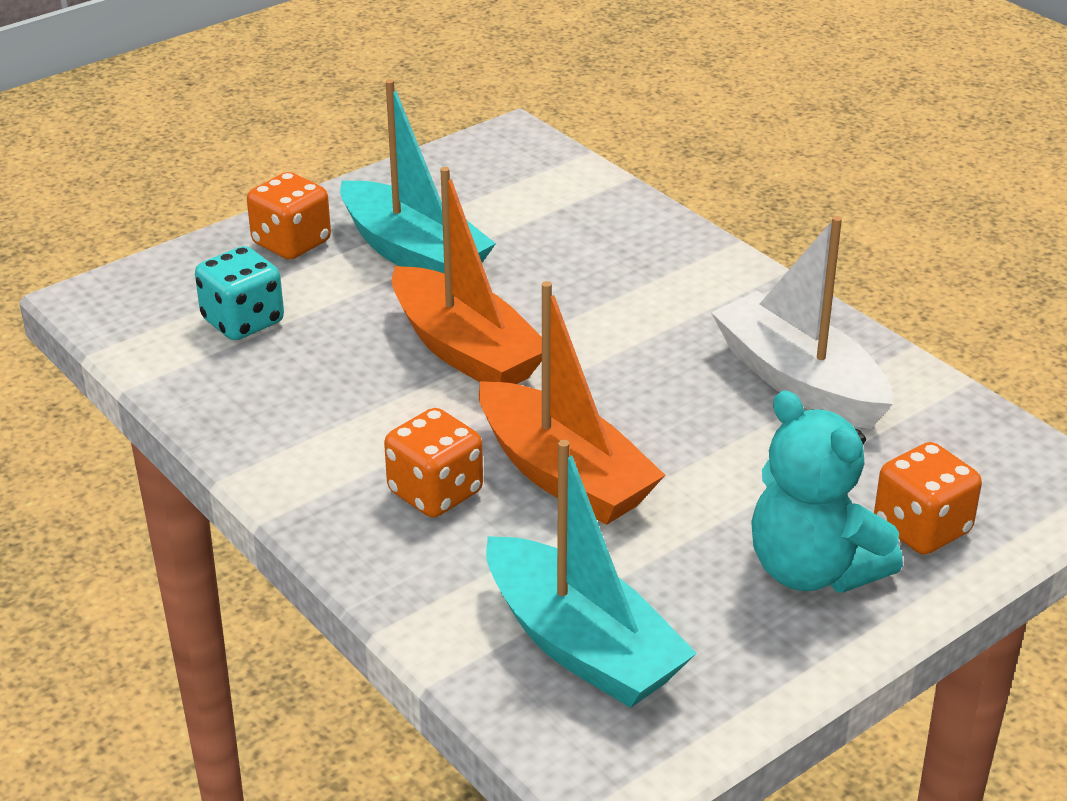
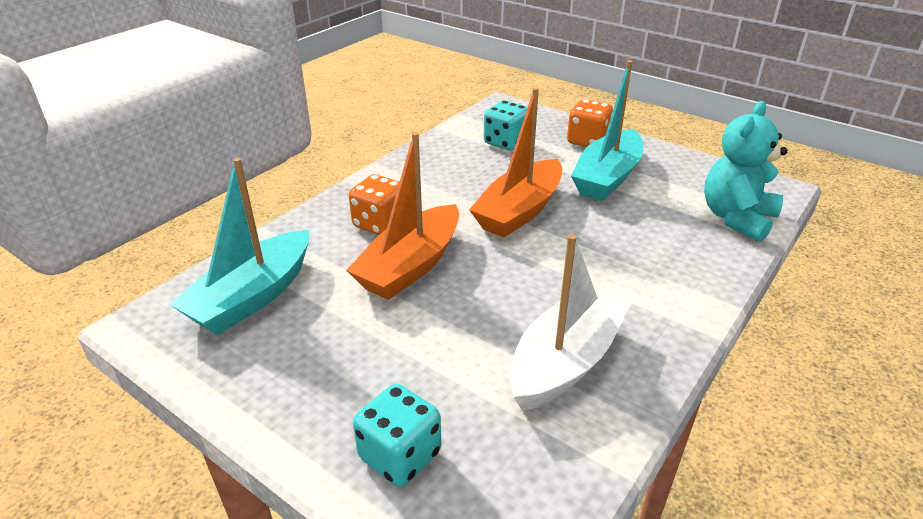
camera: 75 degrees right, 0 degrees up
(813, 570) = (337, 393): turquoise teddy bear -> turquoise teddy bear (736, 218)
(921, 528) = (400, 455): orange dice -> turquoise dice

